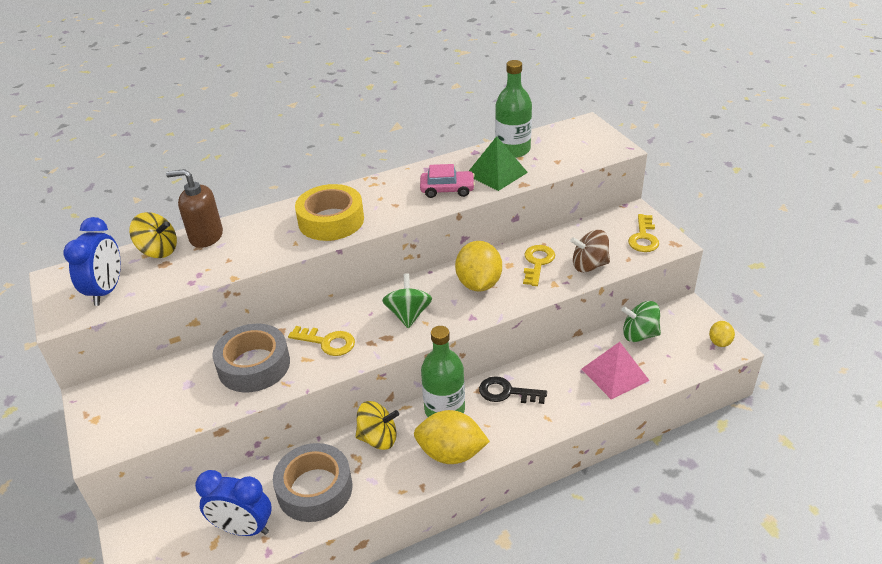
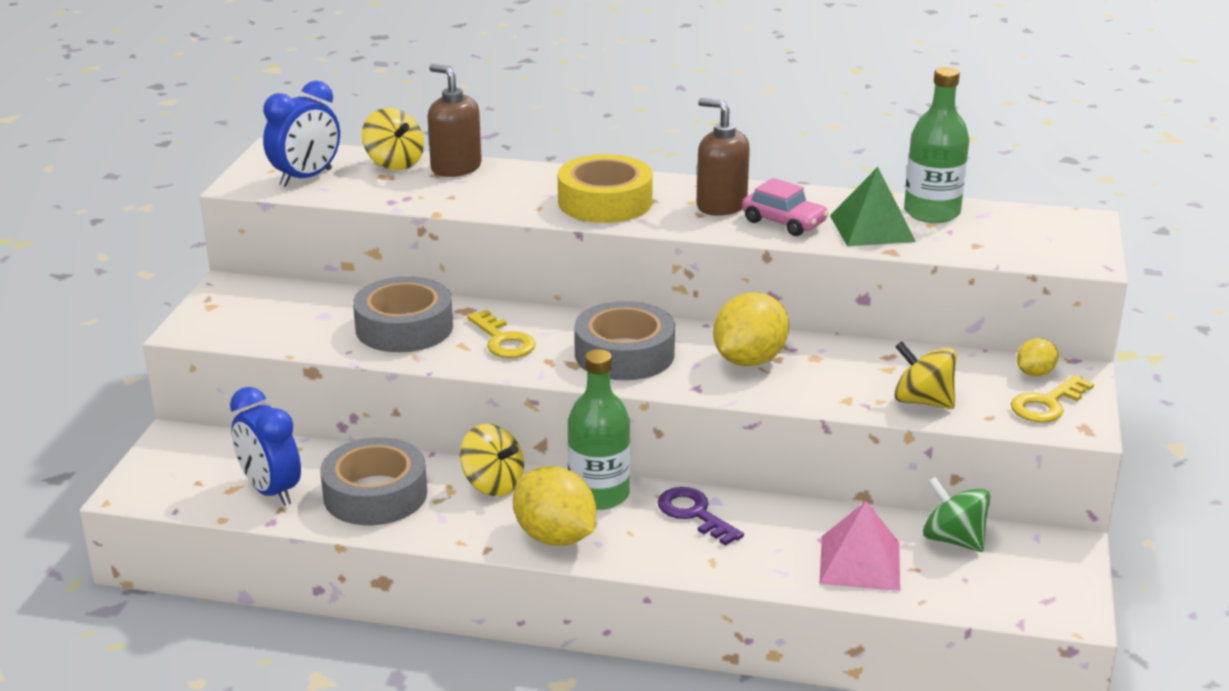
camera: 35 degrees right, 10 degrees down
(400, 193) = (721, 205): none -> brown soap dispenser
(408, 315) = (624, 354): green spinning top -> grey tape
(506, 392) = (694, 514): black key -> purple key
(537, 263) = (855, 370): yellow key -> none
(589, 265) = (922, 401): brown spinning top -> yellow spinning top
(719, 342) = (1064, 601): yellow lemon -> yellow lemon (1034, 373)

